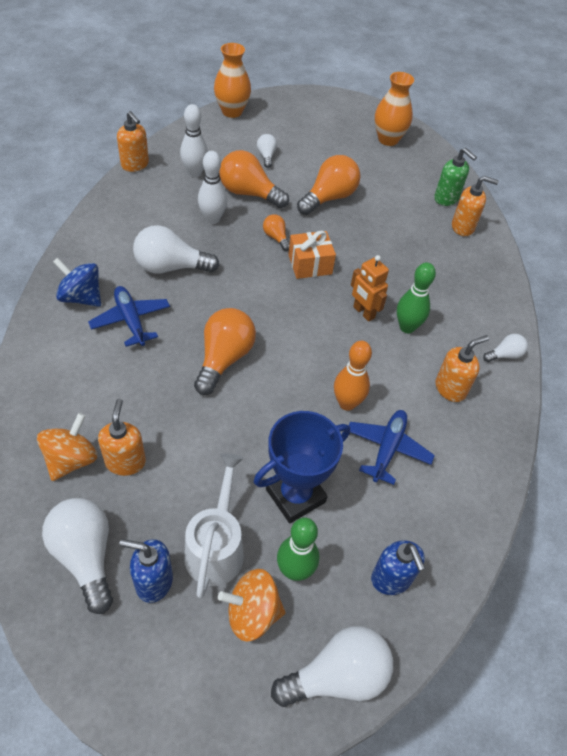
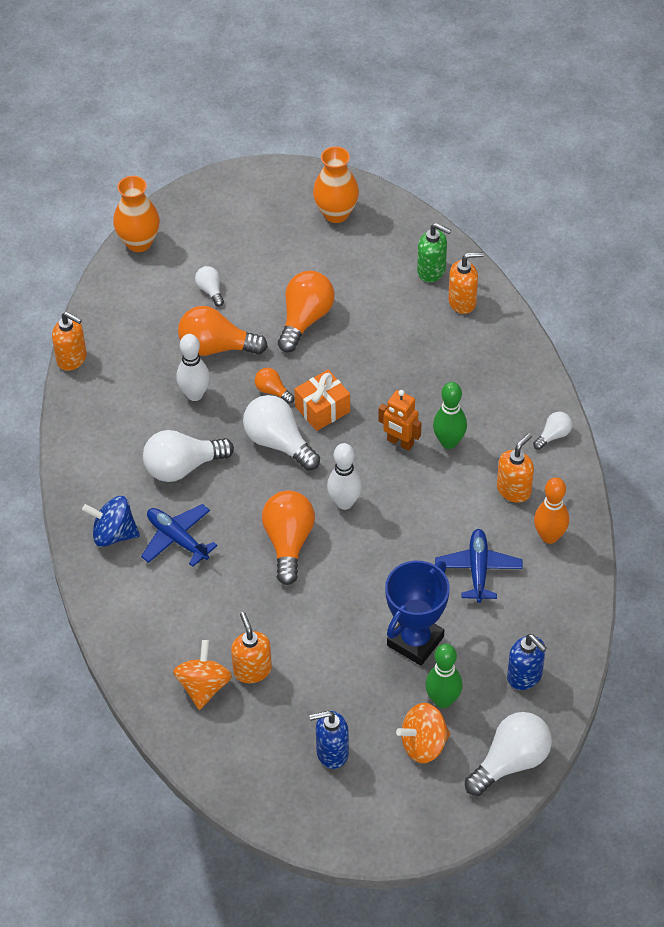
camera: 15 degrees left, 0 degrees up
(85, 556) = (265, 756): white light bulb -> white light bulb (278, 443)
(195, 173) = (143, 343): white bowling pin -> white bowling pin (344, 502)
(216, 546) = (369, 707): white watering can -> none
(347, 403) = (424, 541): orange bowling pin -> orange bowling pin (549, 536)

